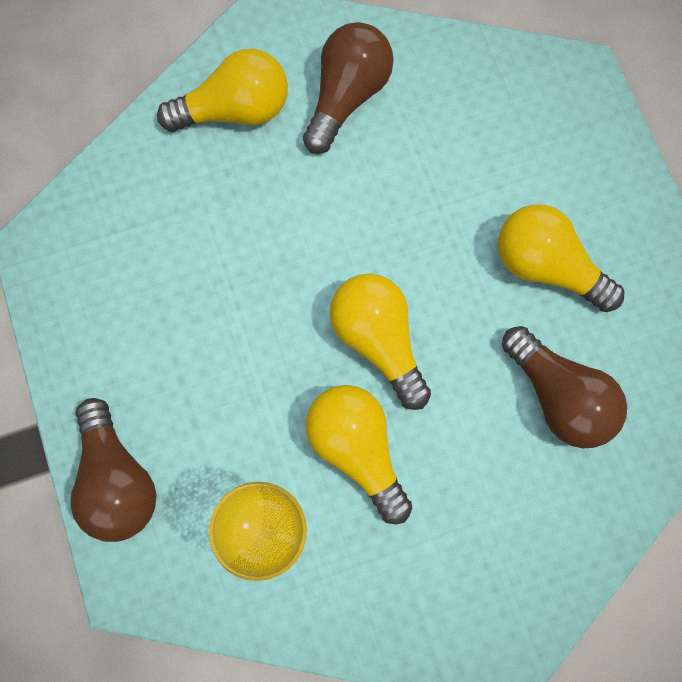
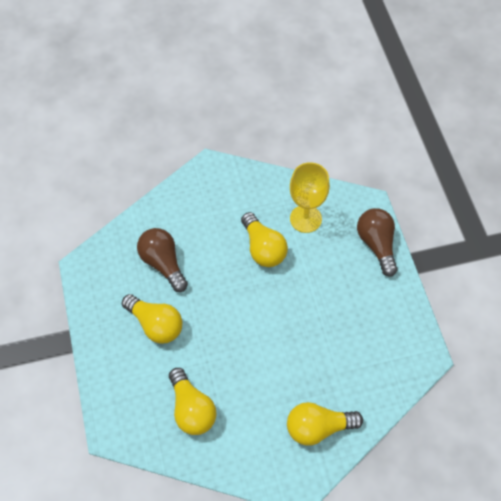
camera: 175 degrees left, 15 degrees down
(347, 96) = (251, 431): brown light bulb -> none
(378, 340) = (248, 296): yellow light bulb -> yellow light bulb (192, 409)

